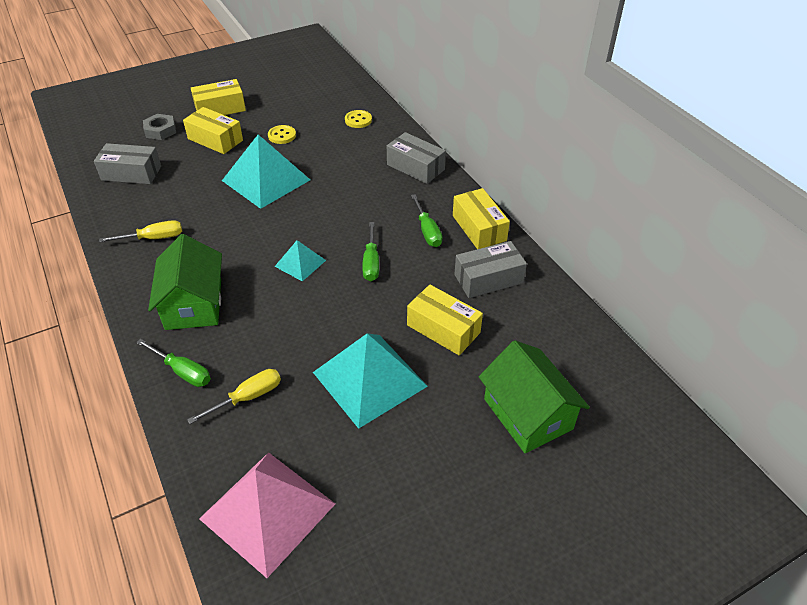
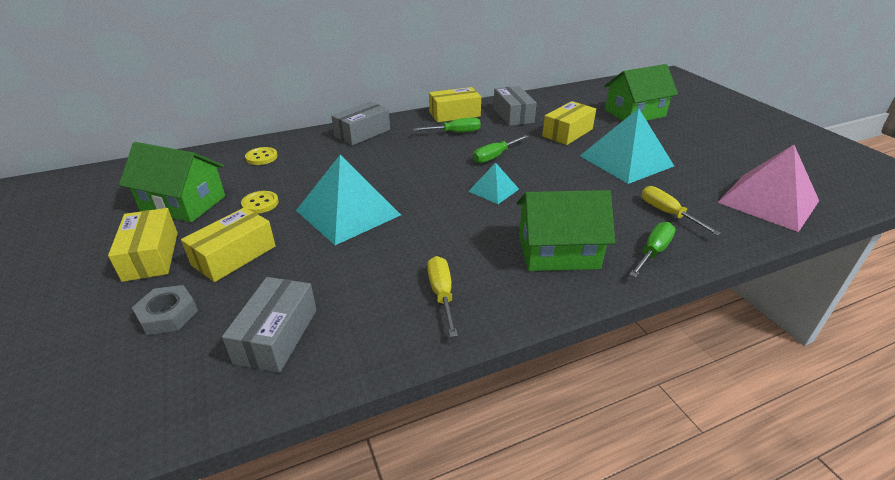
camera: 85 degrees left, 10 degrees down
(284, 103) = (183, 203): none -> green house
(371, 263) = (494, 156): green screwdriver -> green screwdriver turned 135 degrees clockwise

